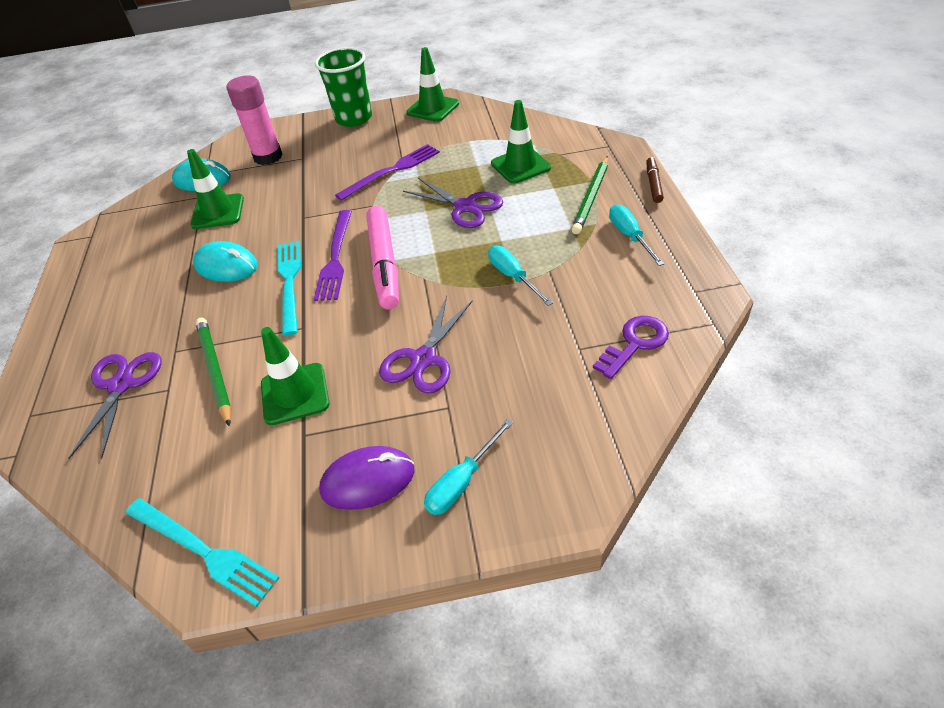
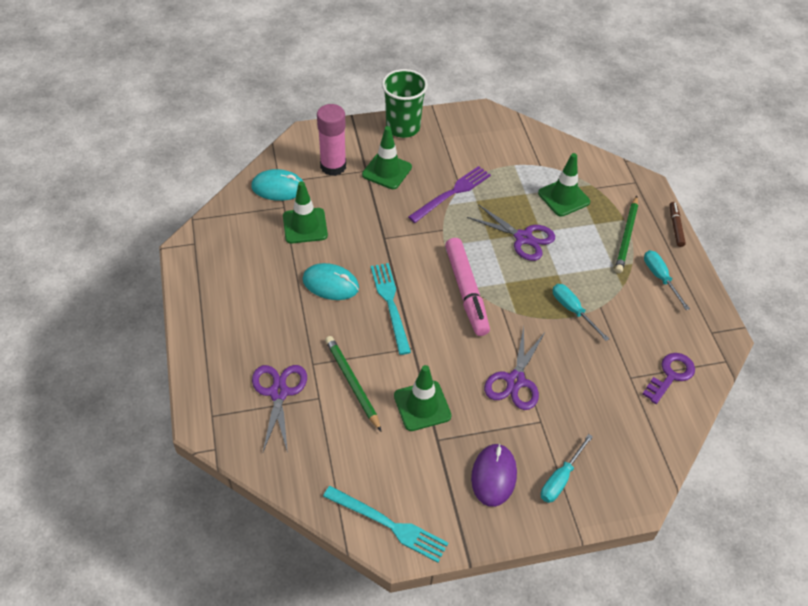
camera: 10 degrees left, 5 degrees up
(335, 258) = (423, 282): purple fork -> none
(368, 480) = (493, 476): purple mouse -> purple mouse turned 60 degrees counterclockwise
(433, 108) = (475, 122): green traffic cone -> green traffic cone (387, 171)

